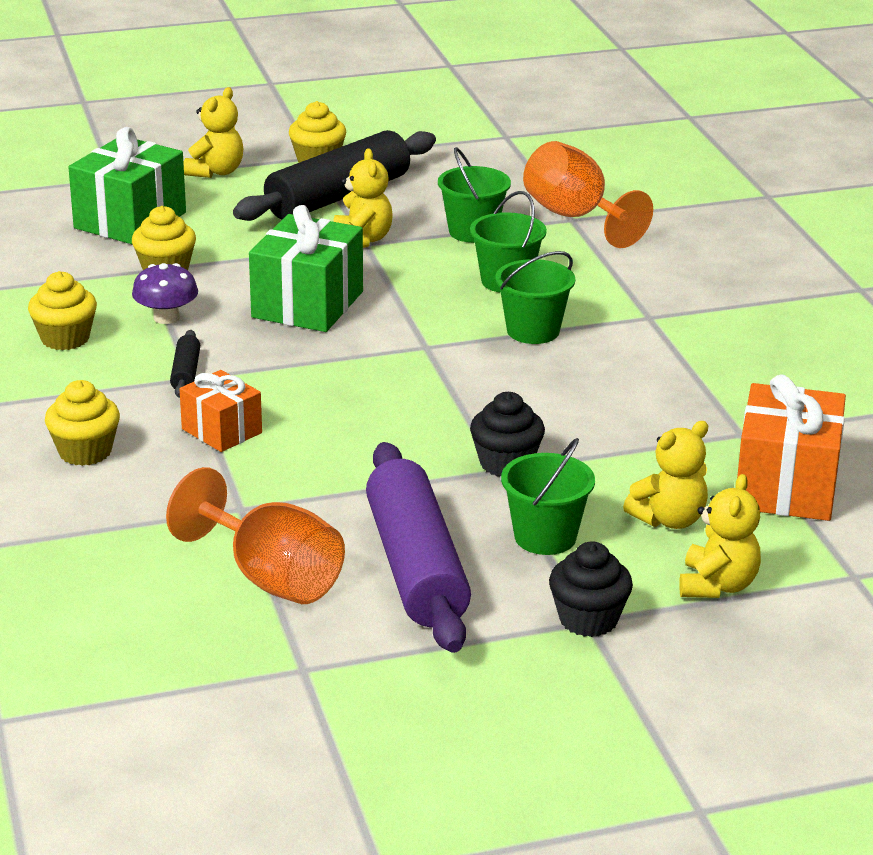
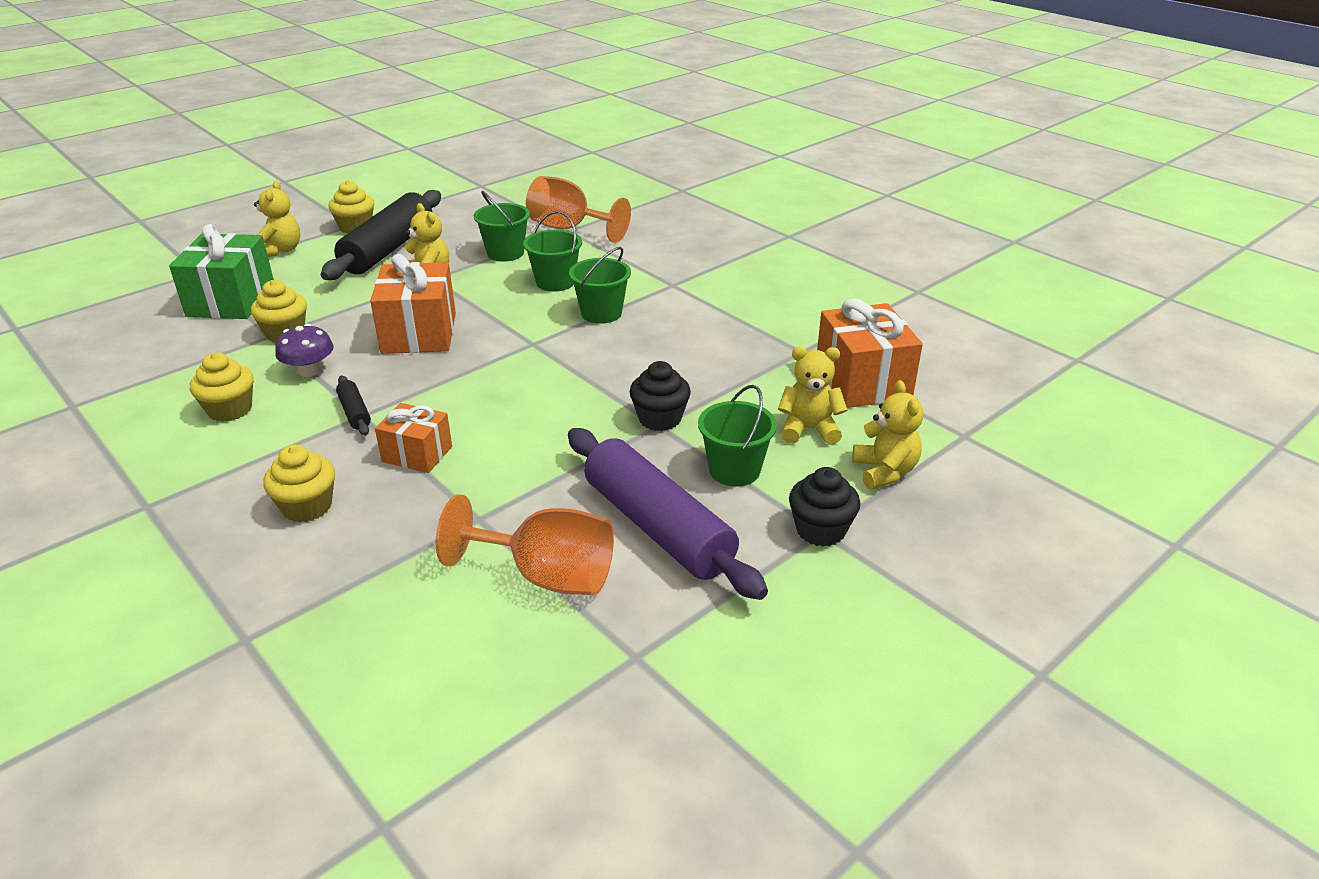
camera: 25 degrees left, 5 degrees up
(307, 304) = (419, 333): green gift -> orange gift
(669, 519) = (809, 429): yellow teddy bear -> yellow teddy bear turned 120 degrees counterclockwise

